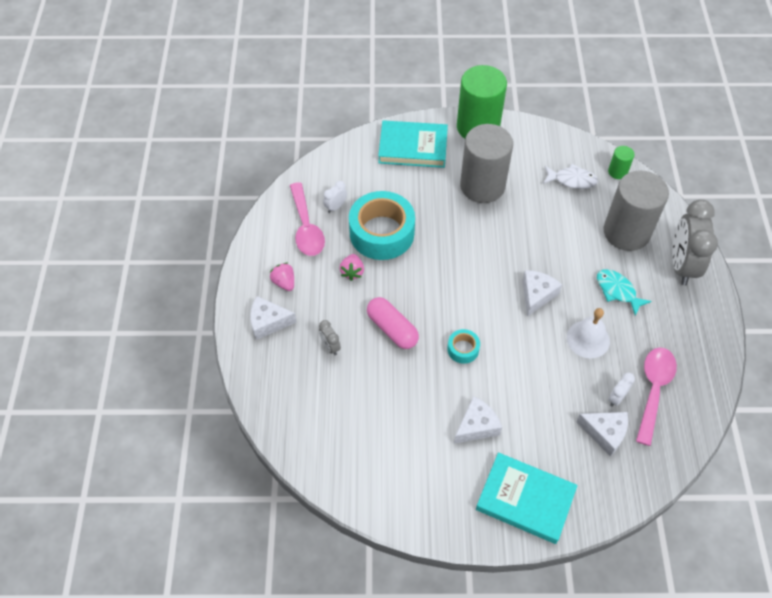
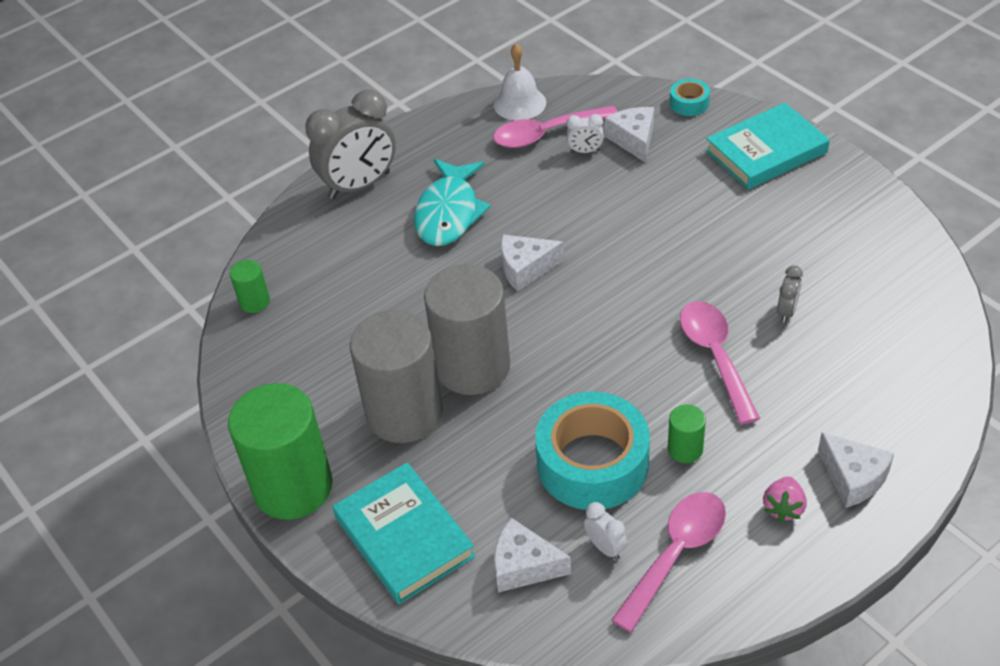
camera: 125 degrees left, 10 degrees down
(330, 346) = (805, 394): grey clock -> grey clock (787, 311)
(335, 207) = (605, 547): white clock -> white clock turned 135 degrees counterclockwise
(352, 272) = (685, 449): pink strawberry -> green cylinder
(392, 329) = (715, 356): pink capsule -> pink spoon
(463, 349) = (666, 283): turquoise tape -> turquoise tape (689, 103)
(476, 426) = (739, 221): white cheese -> white cheese (524, 566)
(525, 499) = (766, 151): turquoise book -> turquoise book turned 75 degrees clockwise
(572, 180) = (309, 334): white fish -> none
(588, 339) = (538, 202): white bell -> white bell (520, 103)
(617, 291) = (449, 213): turquoise fish -> turquoise fish, size x1.57
(626, 232) = (352, 247): grey cylinder -> grey cylinder (473, 367)

